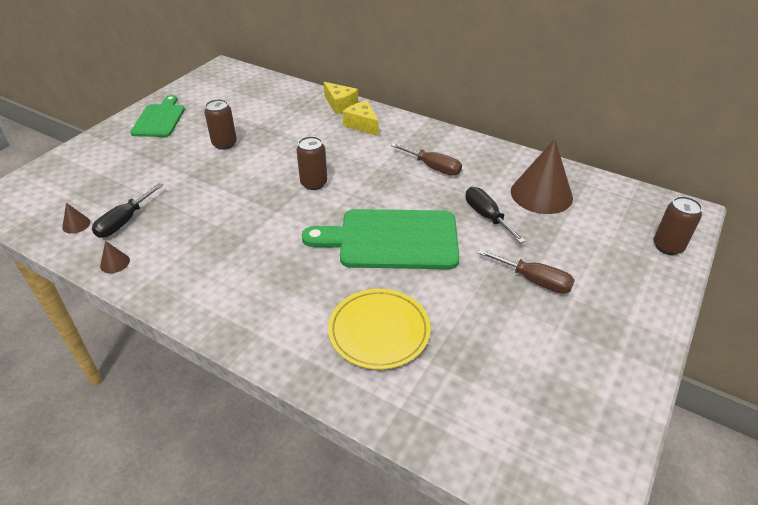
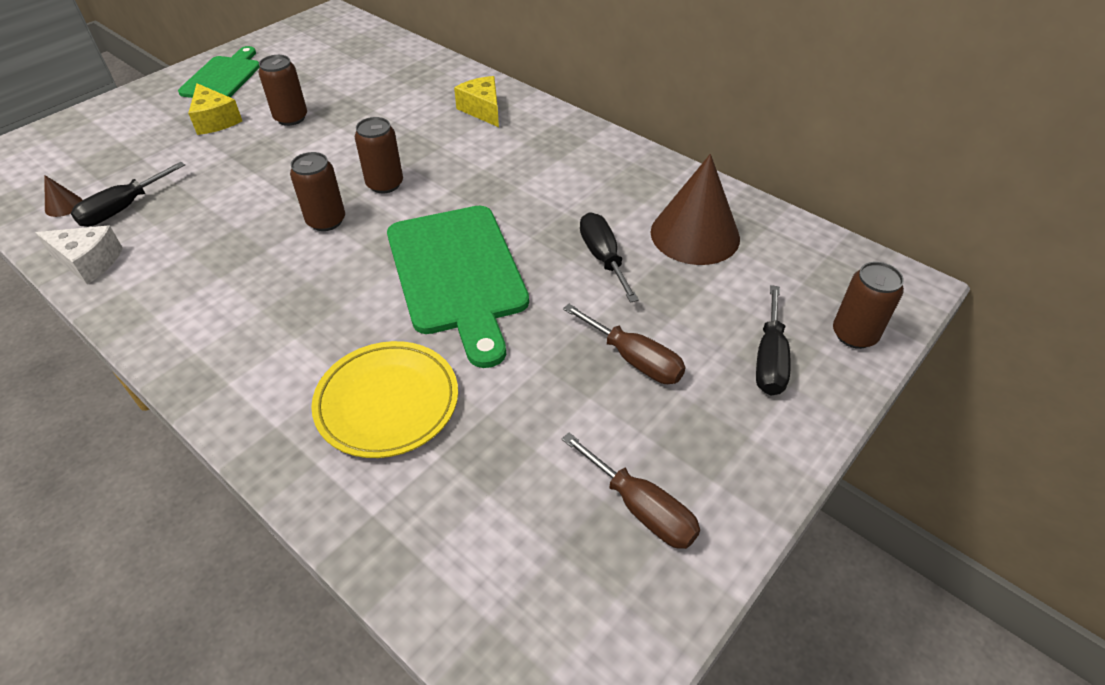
camera: 10 degrees right, 5 degrees up
(115, 263) = (89, 262): brown cone -> white cheese
(282, 213) = (326, 221): none -> brown can
(340, 105) = (464, 79): yellow cheese -> yellow cheese (215, 120)
(391, 239) = (457, 274): green cutting board -> green cutting board turned 120 degrees counterclockwise
(433, 167) = (556, 179): brown screwdriver -> brown screwdriver (641, 508)
(621, 269) = (769, 359): none -> black screwdriver

